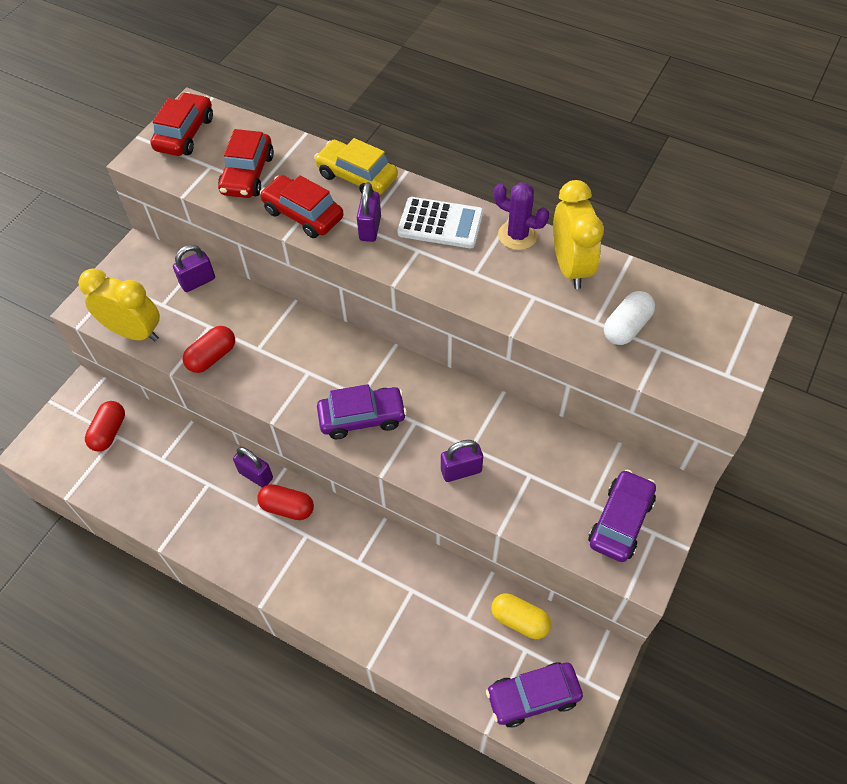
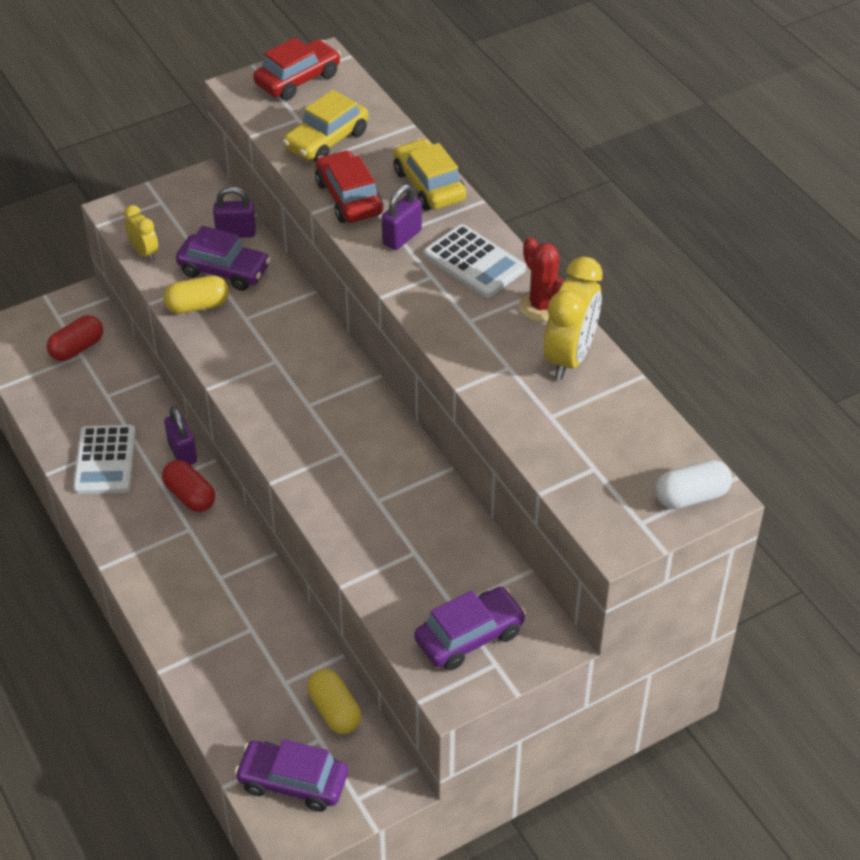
camera: 30 degrees right, 10 degrees down
(134, 332) = (144, 252): yellow clock -> yellow clock, size x0.55
(199, 514) = (105, 460): none -> white calculator
(212, 357) = (197, 306): red capsule -> yellow capsule
(248, 174) = (326, 140): red car -> yellow car
(362, 417) = (294, 424): purple car -> purple car (224, 270)
(461, 471) = (350, 515): purple padlock -> none
(517, 235) = (542, 306): purple cactus -> red cactus
(626, 327) = (577, 435): white capsule -> white capsule (691, 496)

